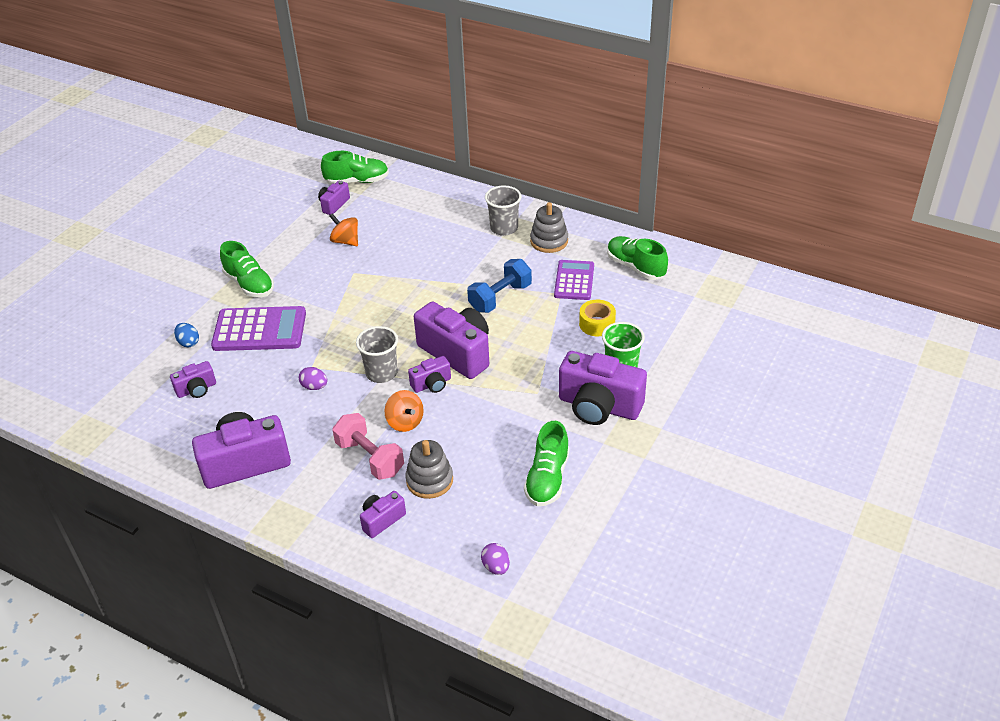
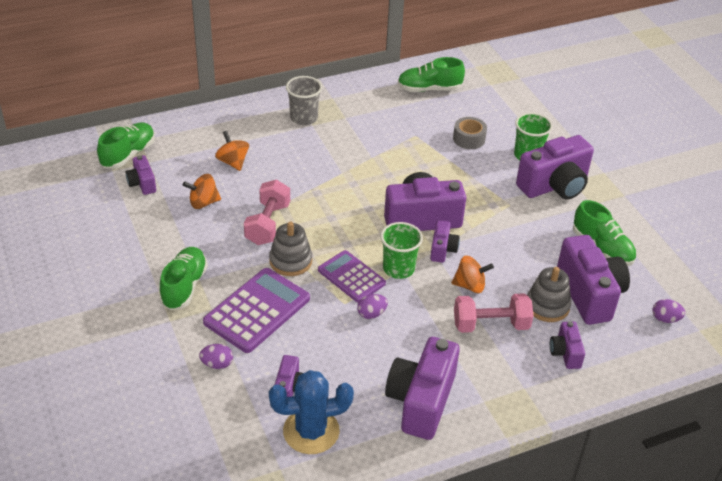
camera: 55 degrees left, 0 degrees up
(164, 423) = (311, 431): none -> blue cactus
(188, 342) = (217, 364): blue egg -> purple egg
(249, 284) = (184, 286): green shoe -> green shoe turned 75 degrees counterclockwise
(357, 282) = (268, 224): none -> pink dumbbell
(381, 373) = (398, 268): grey cup -> green cup
(407, 227) = (233, 162): none -> orange spinning top
(474, 500) = (589, 294): none -> purple camera
(500, 298) = (384, 164): blue dumbbell -> none
(549, 241) = (349, 107): grey stacking toy -> grey stacking toy (290, 261)
(574, 280) = (409, 122): purple calculator -> purple calculator (351, 277)
(597, 324) = (469, 139): yellow tape -> grey tape

